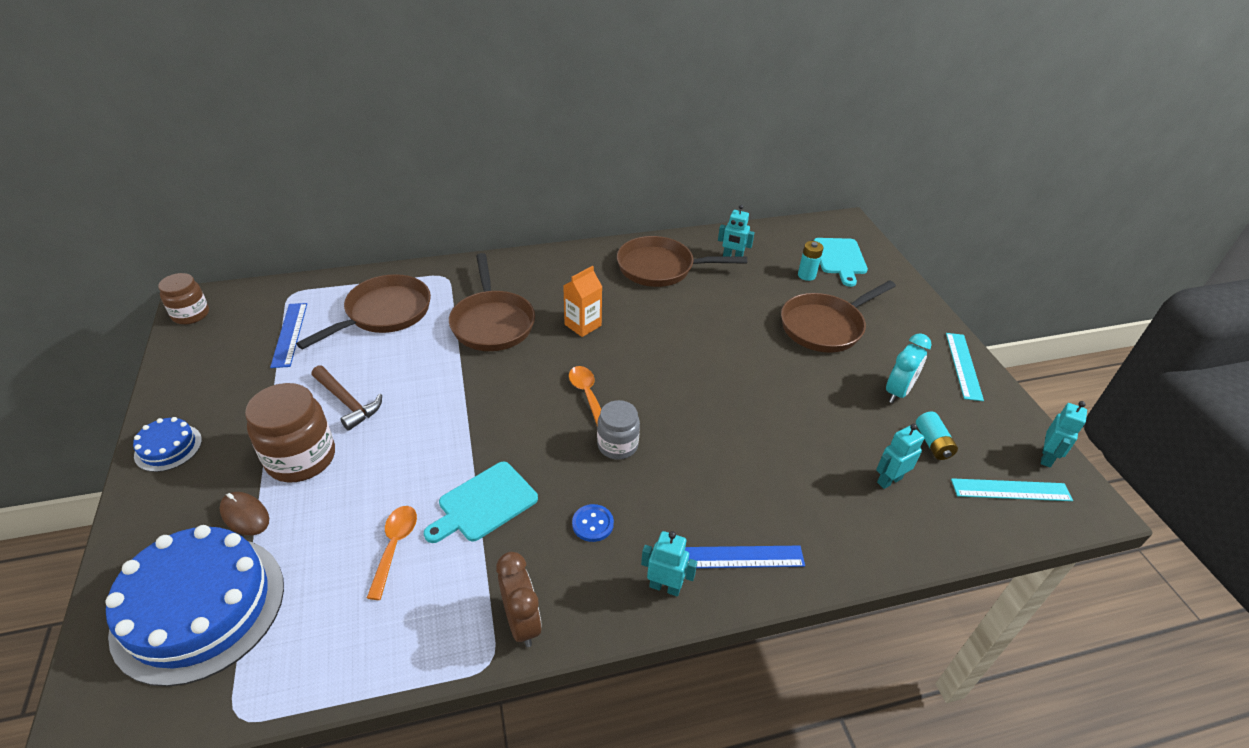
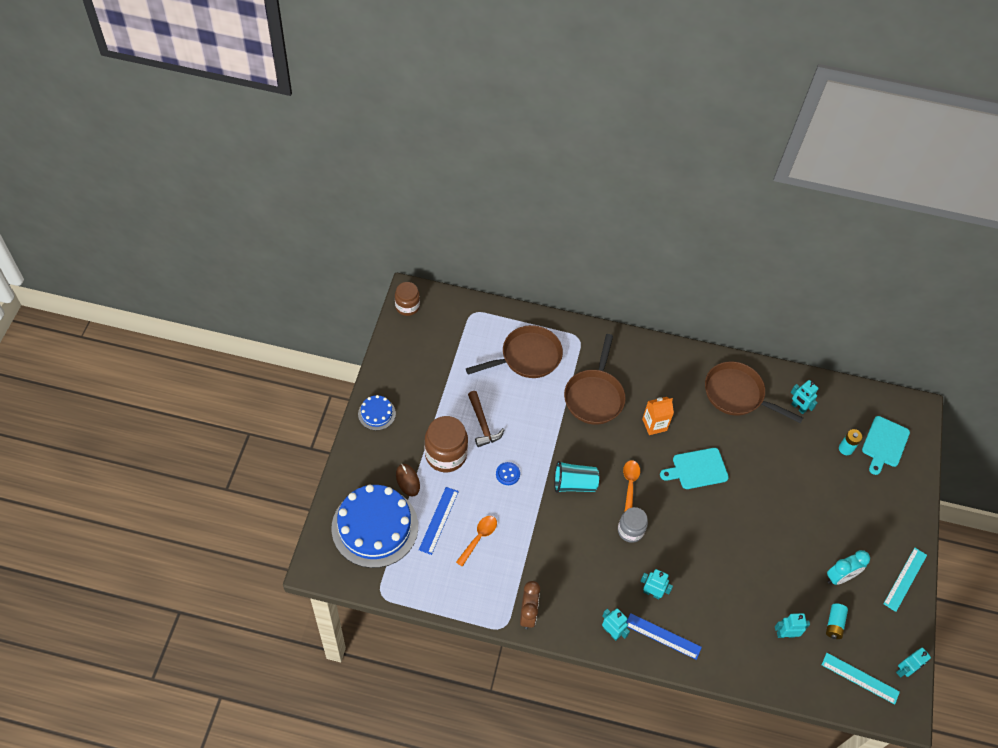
camera: 25 degrees right, 15 degrees up
(289, 334) = (463, 351): blue ruler -> blue ruler (438, 520)
(484, 503) = (536, 533): turquoise cutting board -> turquoise cutting board (697, 469)
(511, 422) = (574, 484): none -> turquoise cup
(592, 524) = (590, 576): blue button -> blue button (507, 474)
(690, 508) = (652, 593): none -> turquoise robot
(825, 326) = (827, 501): brown pan -> none

